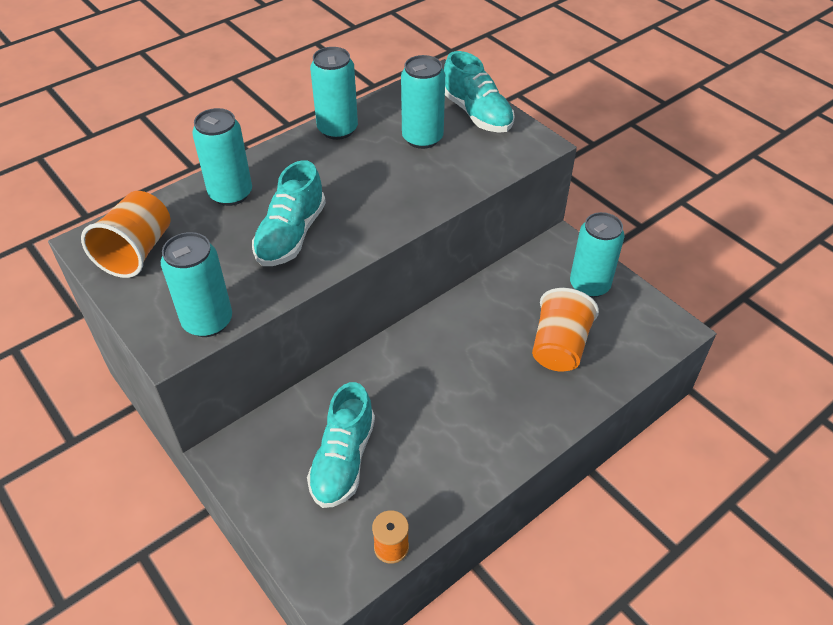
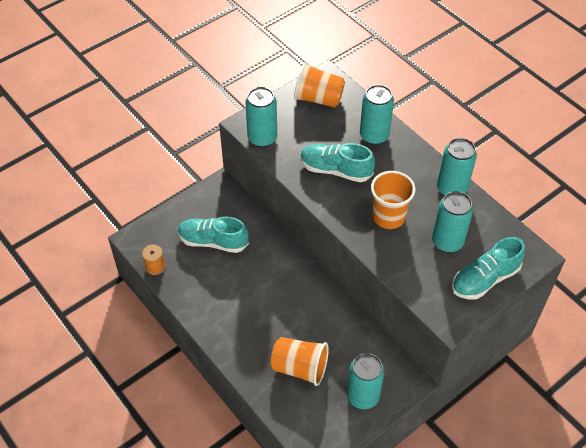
camera: 90 degrees right, 5 degrees up
(381, 186) = (388, 217): none -> orange cup

